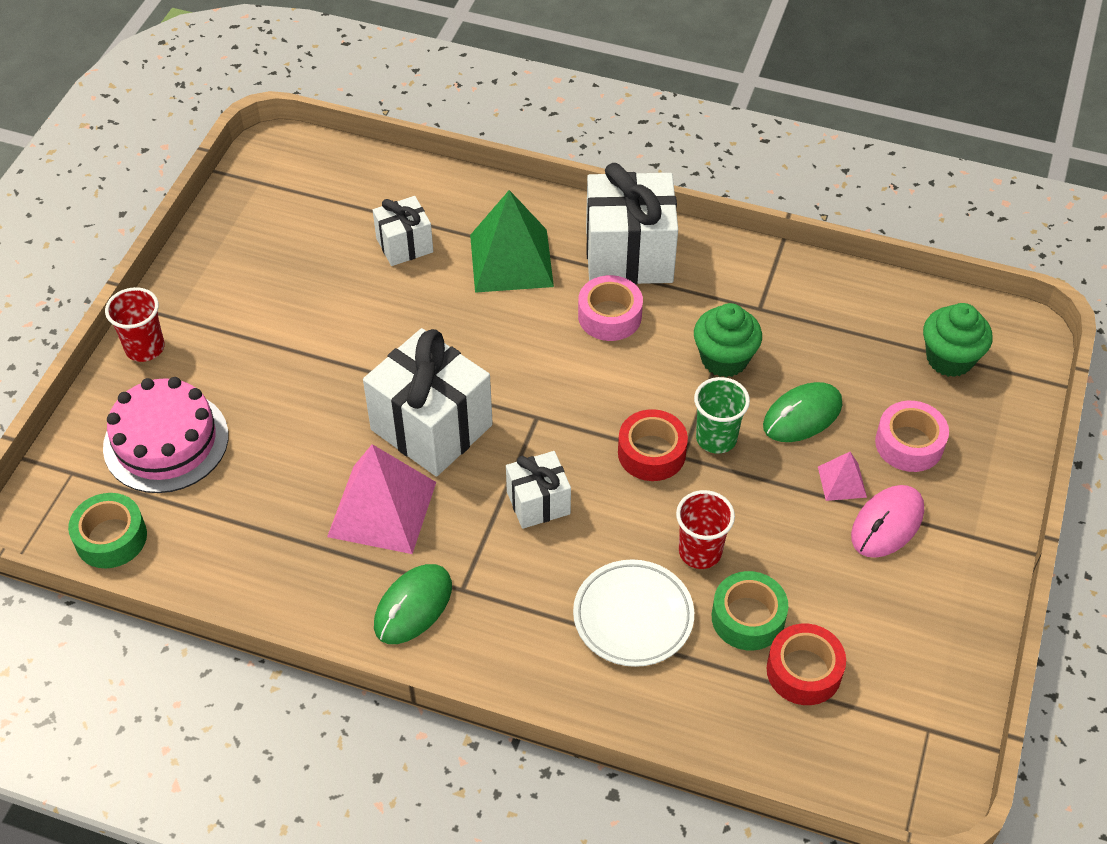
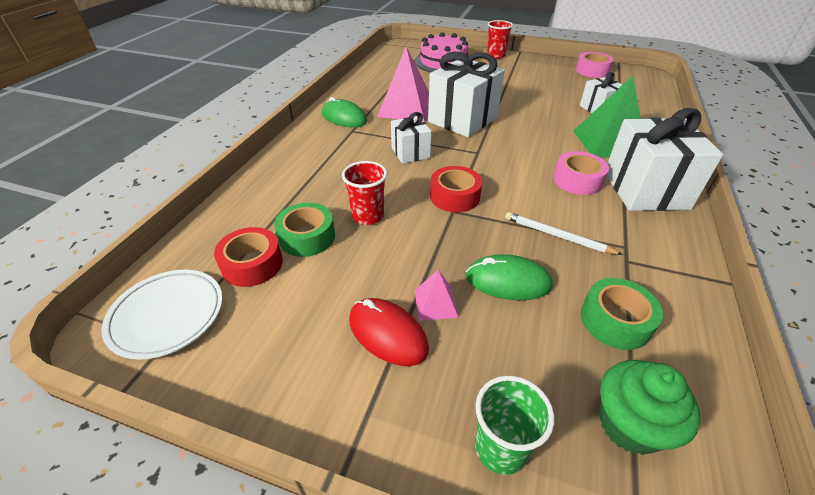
camera: 90 degrees right, 10 degrees down
(111, 538) = (391, 56): green tape -> green tape (615, 321)
(633, 616) = (320, 186): white plate -> white plate (167, 316)
(716, 438) = (473, 228): green cup -> green cup (500, 448)
(724, 359) = (557, 236): green cupcake -> white pencil
(802, 415) = (508, 281): green mouse -> green mouse turned 45 degrees counterclockwise
(887, 524) = (387, 334): pink mouse -> red mouse
(909, 444) = (489, 364): pink tape -> pink tape (592, 71)

